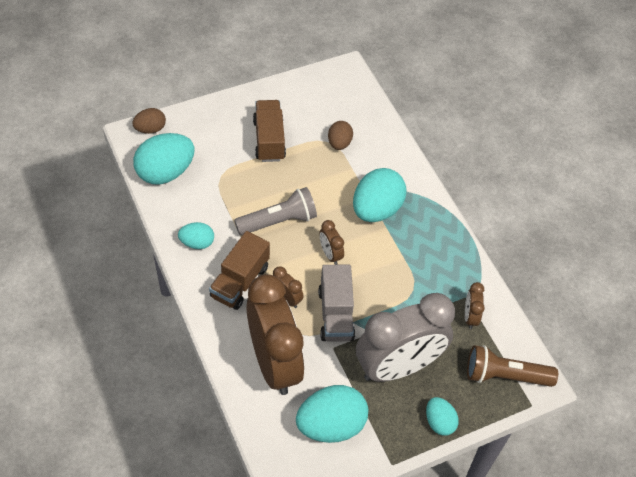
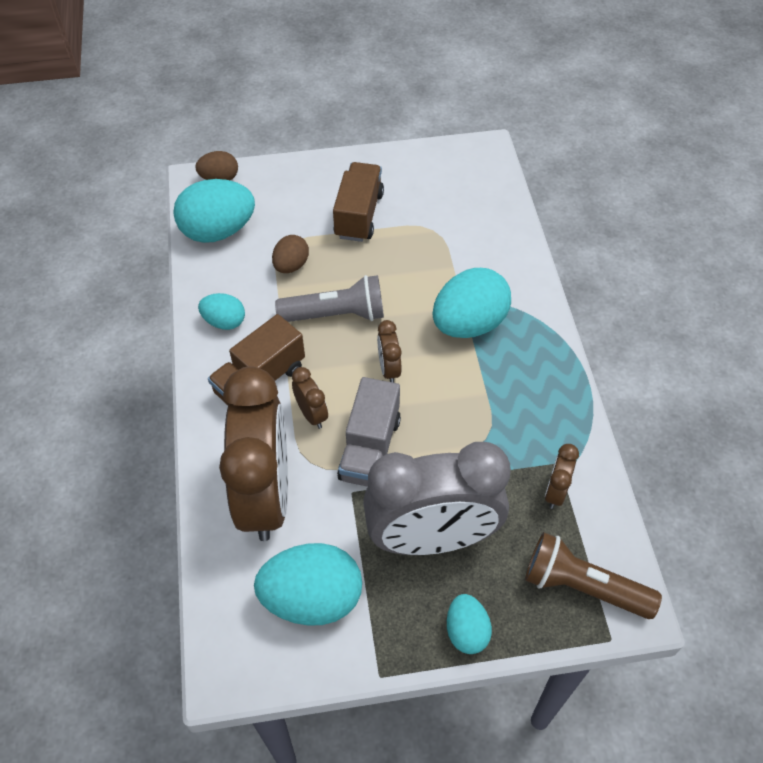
camera: 20 degrees right, 0 degrees up
(339, 143) = (447, 234): brown egg -> brown egg (291, 265)

